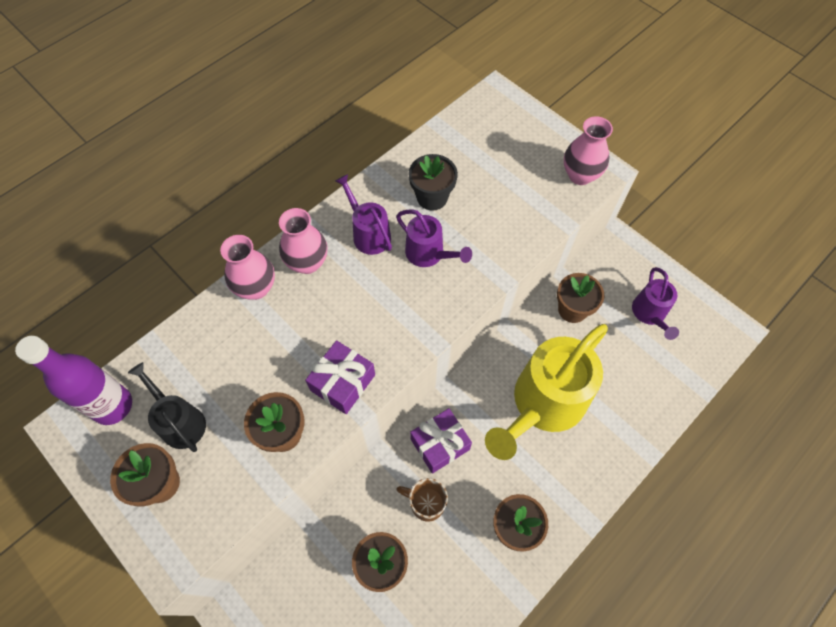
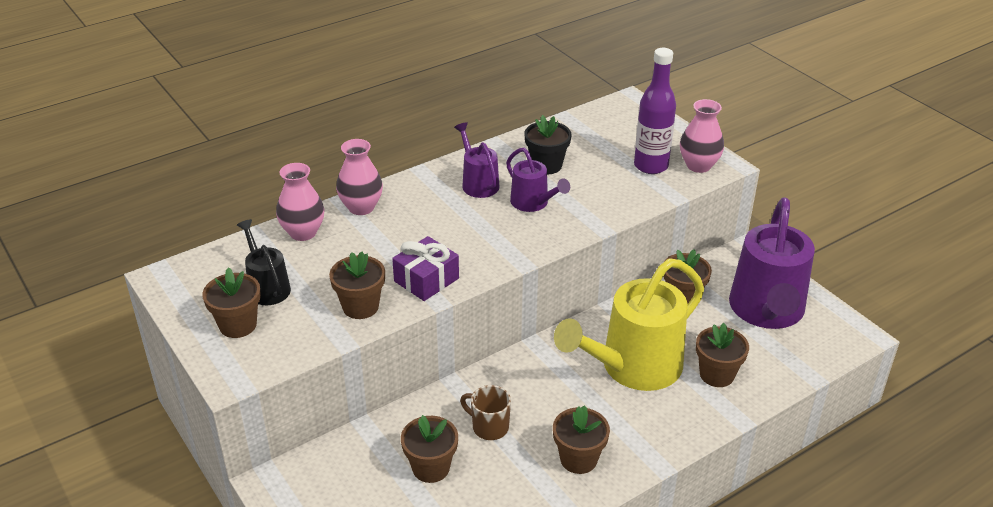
camera: 10 degrees right, 25 degrees down
(113, 406) = (208, 269): purple bottle -> purple bottle (651, 166)
(307, 262) = (414, 196): pink vase -> pink vase (303, 232)
(440, 444) = (515, 383): purple gift -> none
(619, 400) = (716, 375): none -> brown flower pot
(650, 314) = (767, 312): purple watering can -> purple watering can, size x2.00

